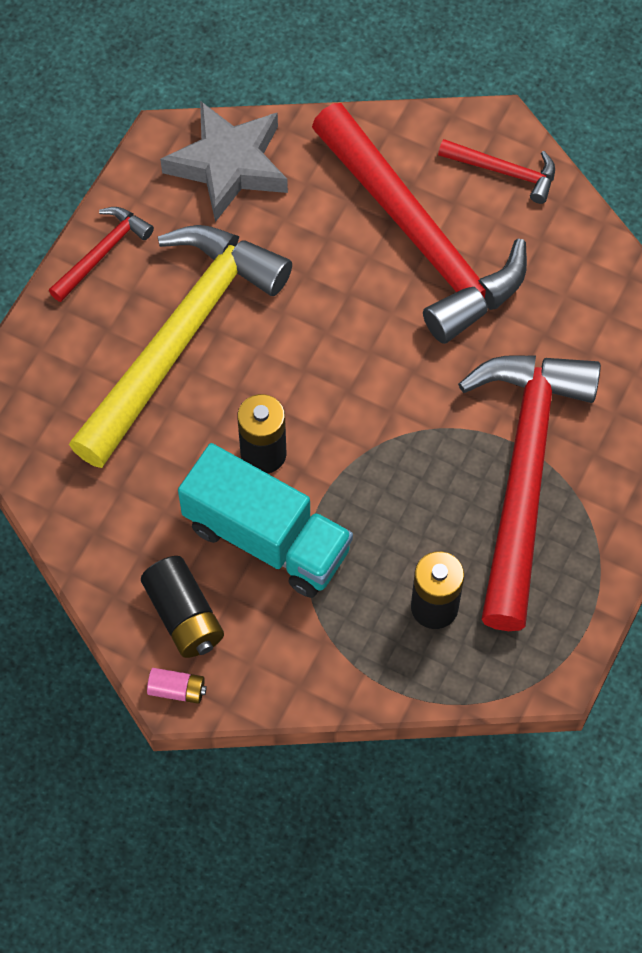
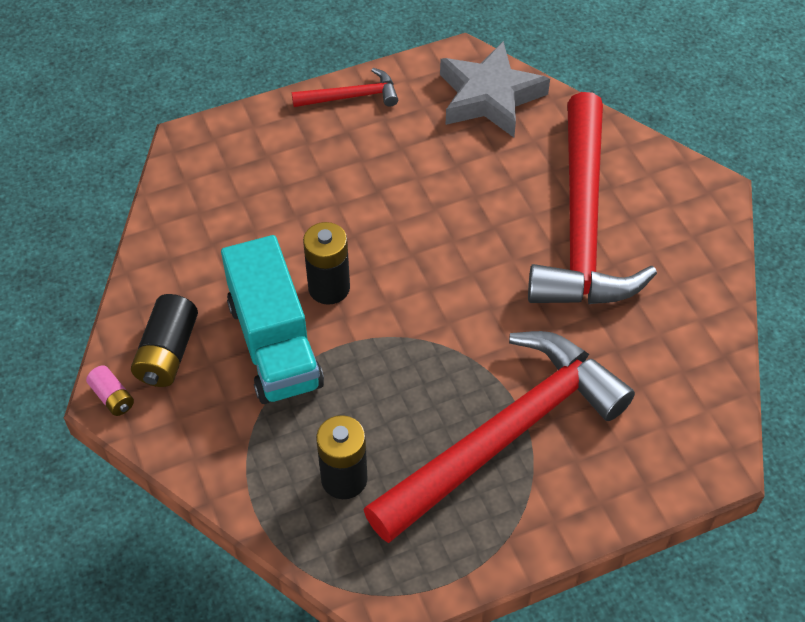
camera: 40 degrees right, 10 degrees down
(181, 337) = (349, 178): yellow hammer -> none
(504, 172) = (690, 222): red hammer -> none

